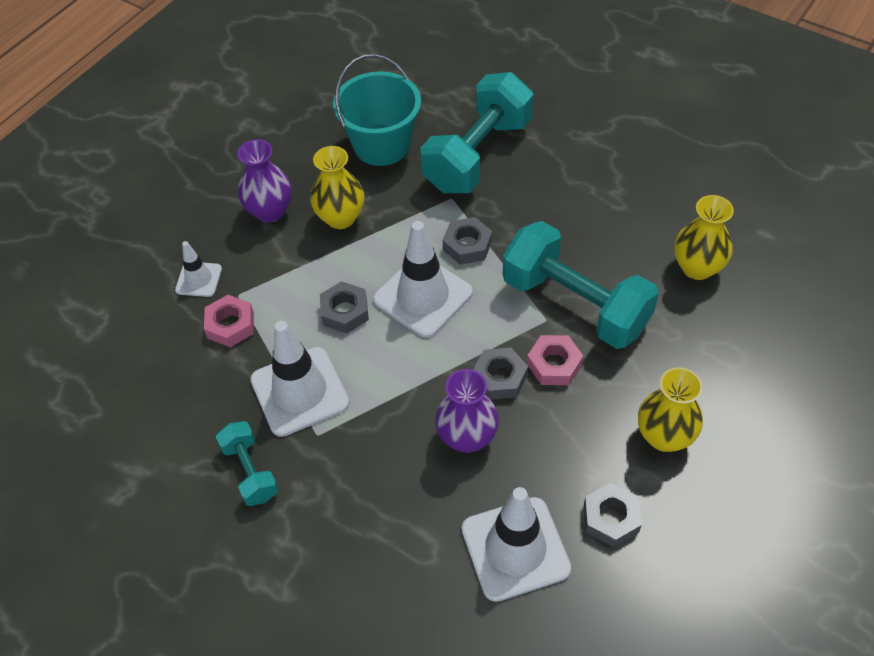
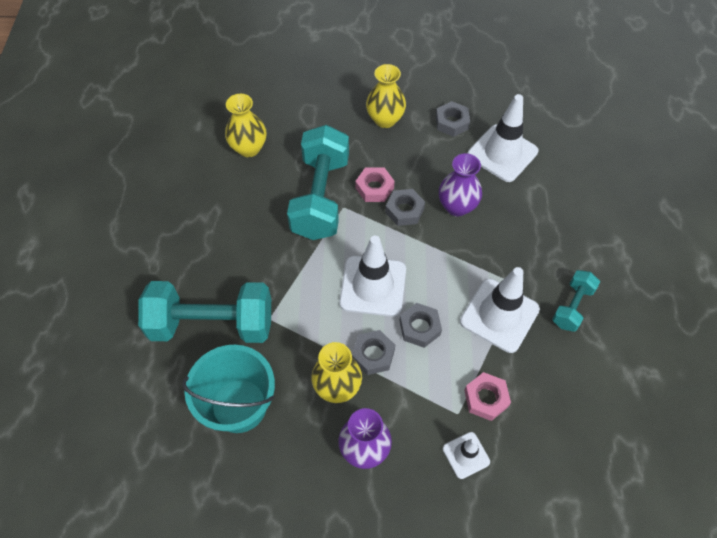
camera: 125 degrees left, 5 degrees up
(467, 245) = (310, 283): grey nut -> grey nut (373, 355)

